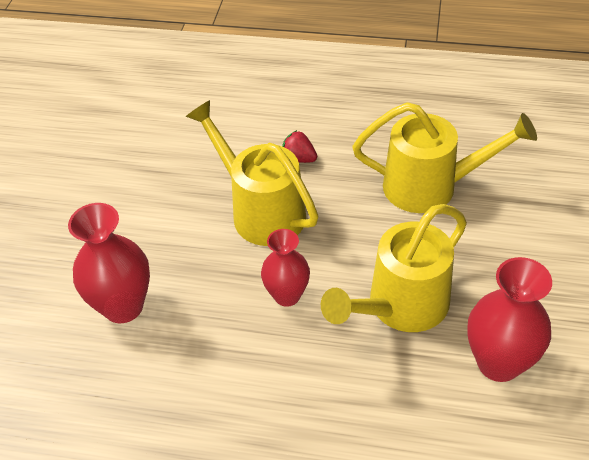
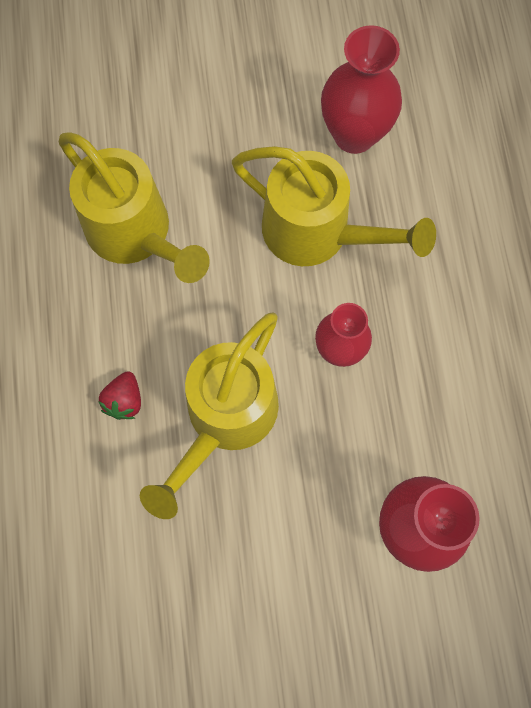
camera: 110 degrees left, 25 degrees up
(431, 187) = (136, 235): yellow watering can -> yellow watering can turned 150 degrees clockwise

